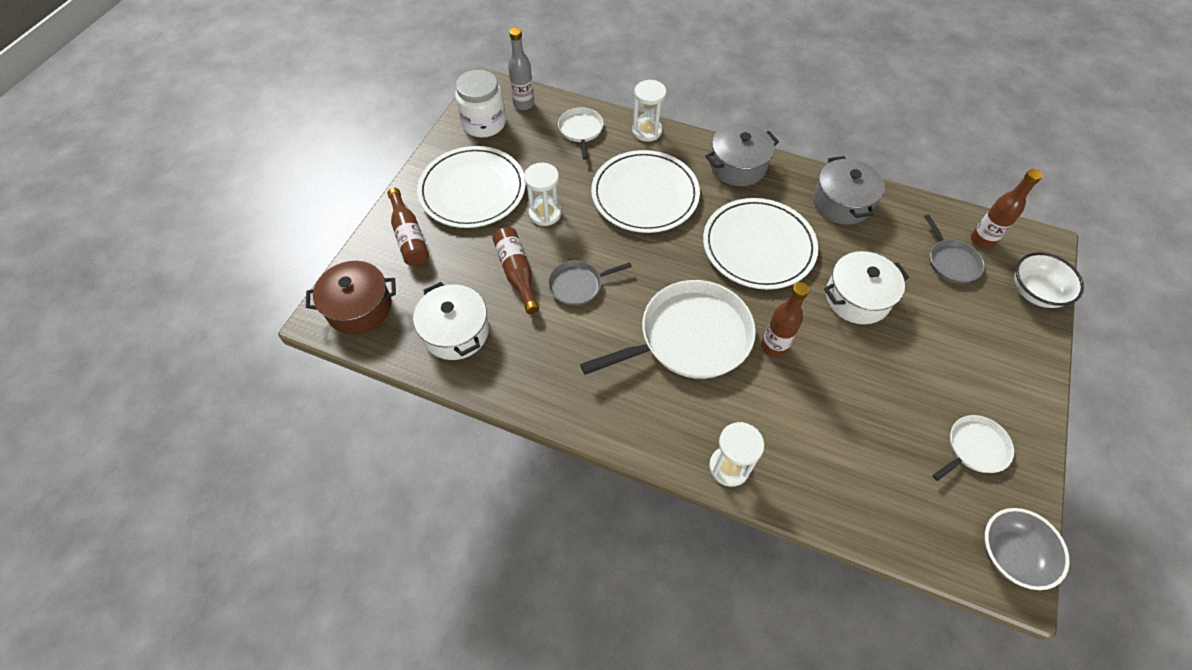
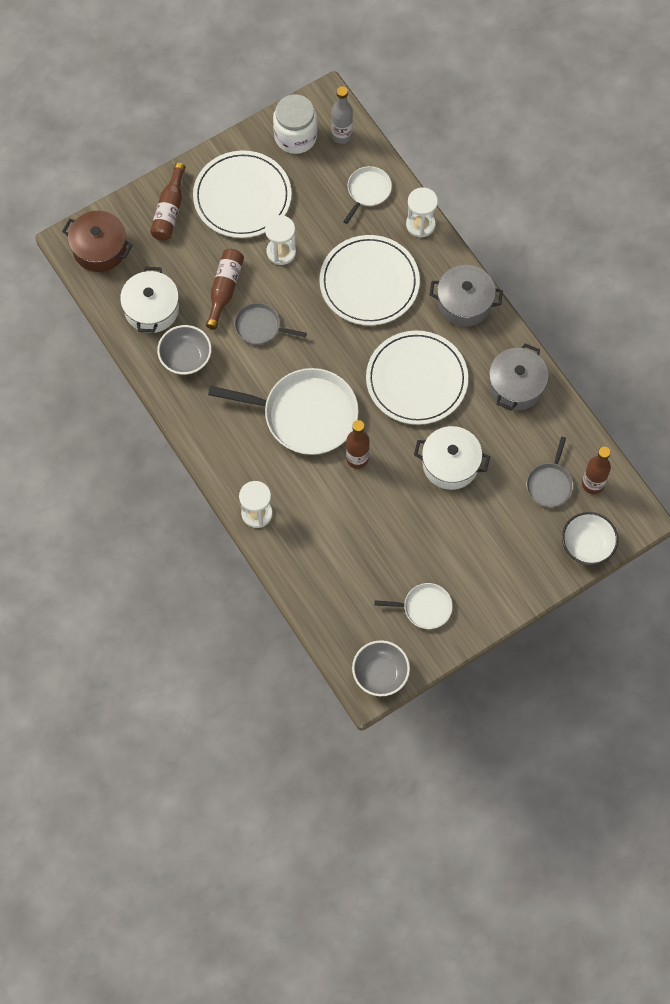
camera: 35 degrees right, 10 degrees up
(527, 357) = (186, 358): none -> grey bowl

